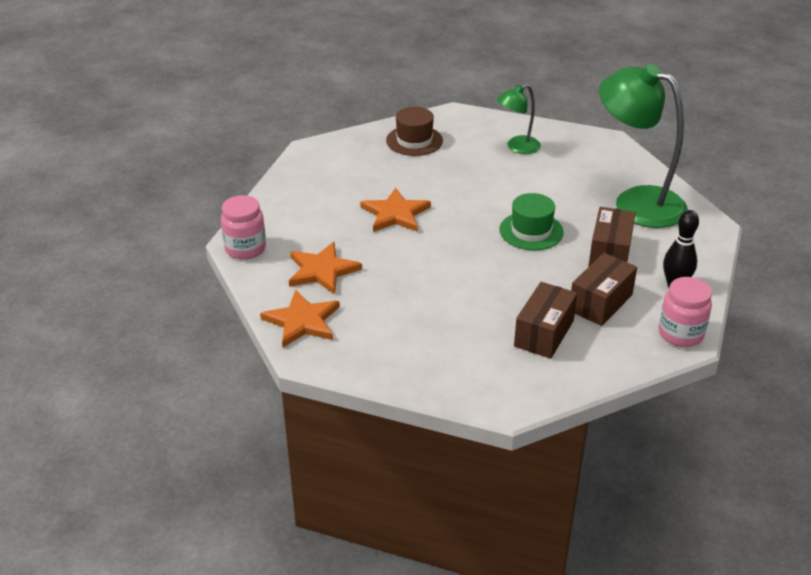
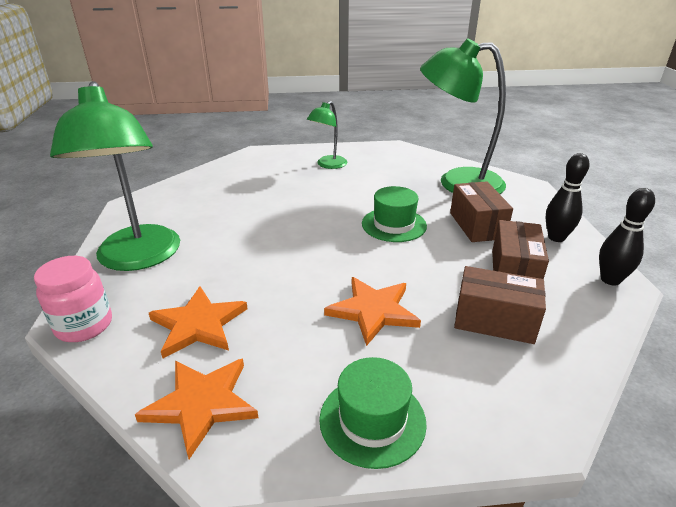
camera: 25 degrees left, 5 degrees down
(299, 205) = (139, 258): none -> green lamp
(395, 214) = (252, 241): orange star -> orange star (373, 311)
(403, 363) = (372, 420): none -> green hat
(414, 140) = (233, 177): brown hat -> none
(544, 333) = (494, 321): brown box -> brown box turned 75 degrees counterclockwise
(680, 334) = (610, 280): pink jar -> black bowling pin

